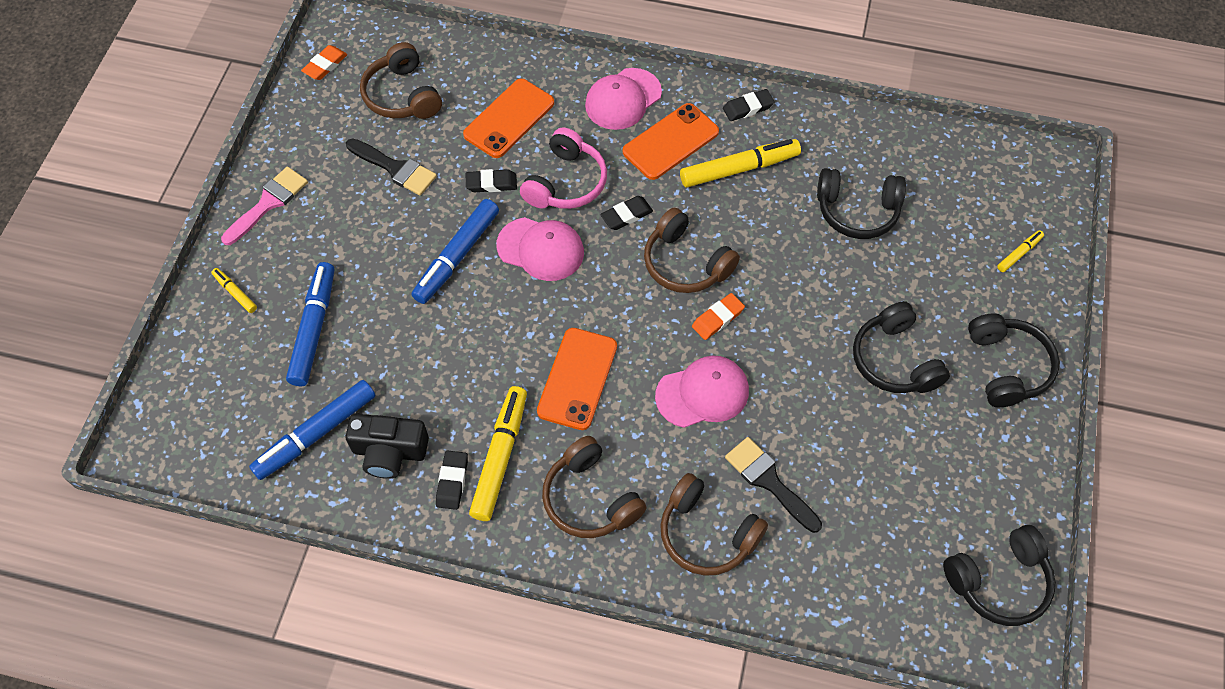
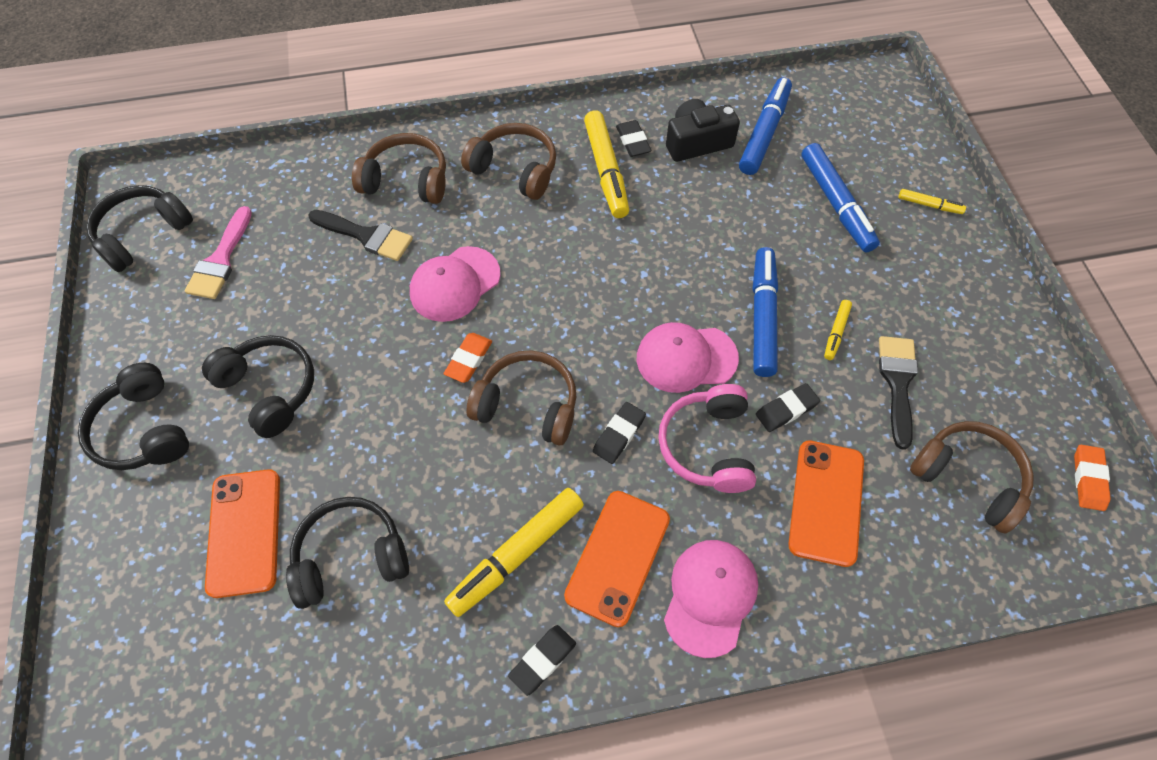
camera: 155 degrees right, 0 degrees up
(268, 203) = (983, 294): pink brush -> pink brush (220, 260)
(395, 168) = (897, 383): black brush -> black brush turned 90 degrees clockwise
(577, 379) = (577, 253): orange phone -> orange phone (244, 532)
(1019, 254) = (133, 582): yellow marker -> yellow marker (836, 332)

